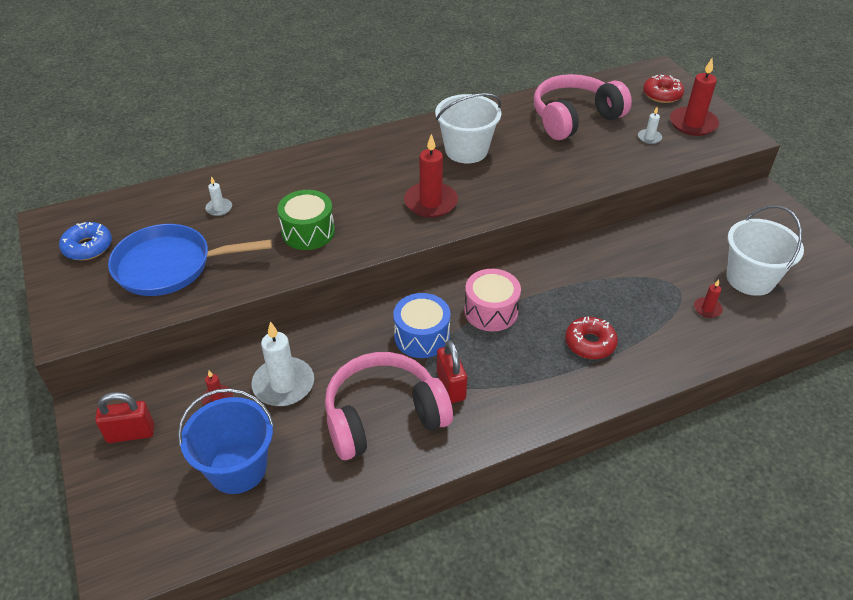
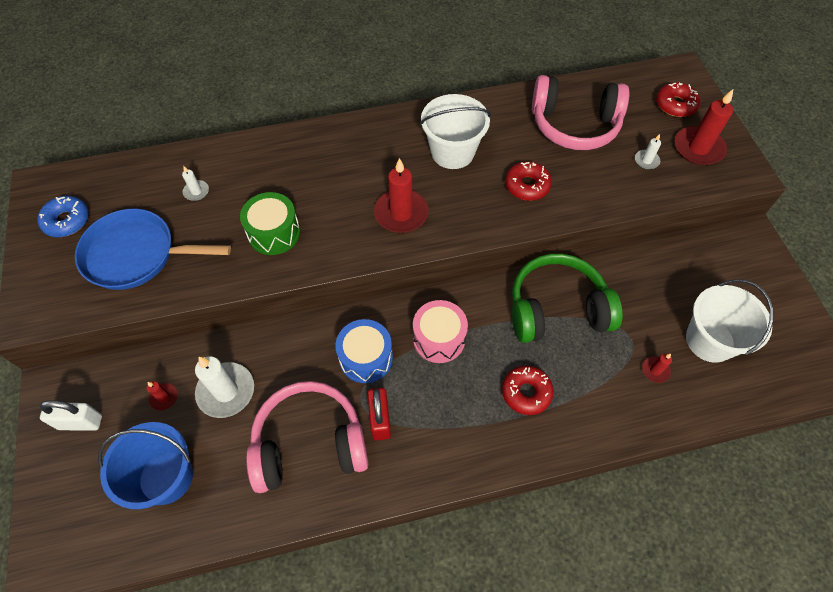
camera: 10 degrees right, 15 degrees up
(131, 433) = (80, 422): red padlock -> white padlock
(545, 168) = (527, 185): none -> red donut
(574, 118) = (574, 125): pink headphones -> pink headphones turned 150 degrees counterclockwise
(599, 273) = (557, 309): none -> green headphones

